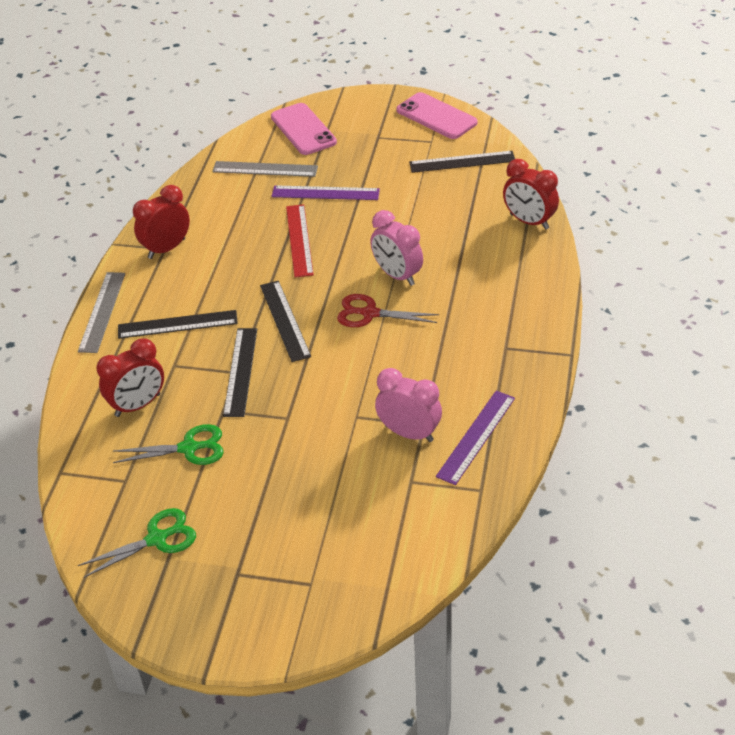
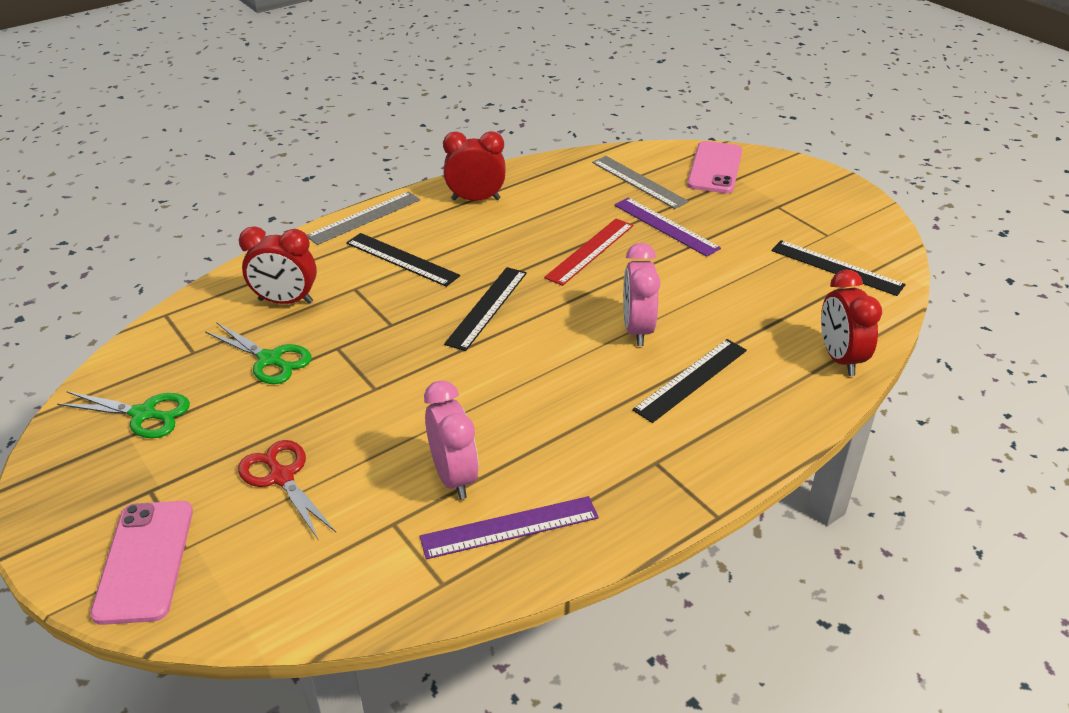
camera: 40 degrees right, 5 degrees down
(240, 371) = (394, 325): black ruler -> black ruler (691, 379)
(370, 313) = (567, 347): red scissors -> red scissors (282, 477)
(436, 116) = (861, 217): pink phone -> pink phone (145, 561)

